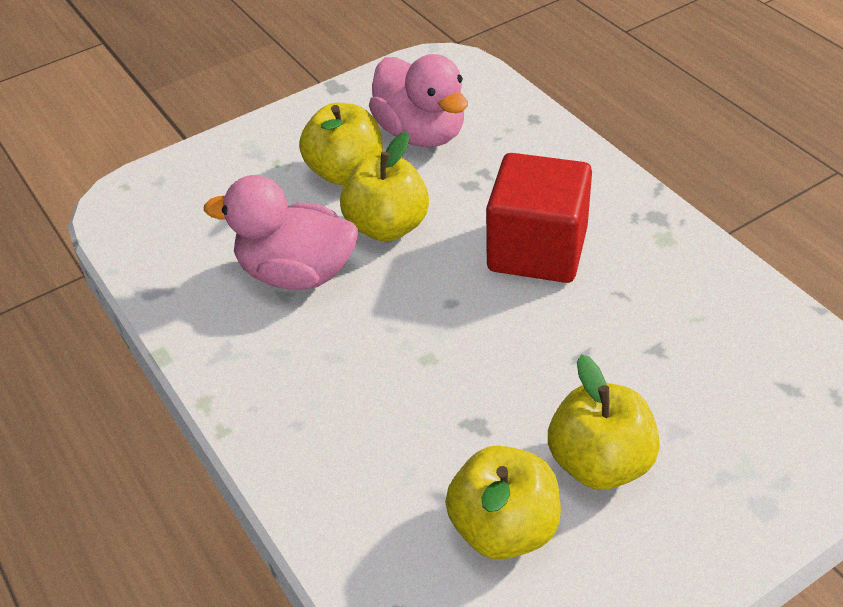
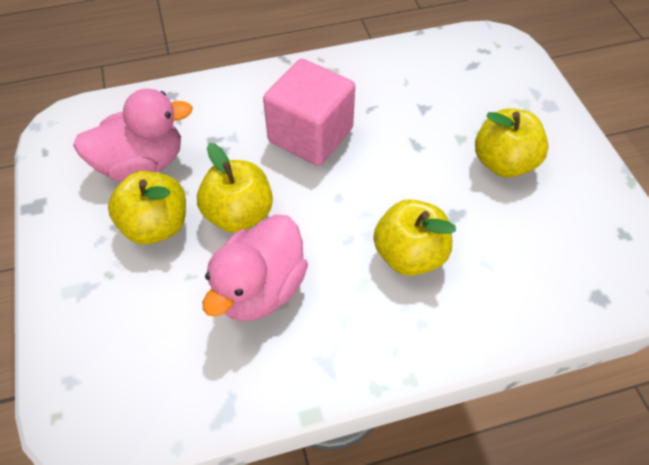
camera: 75 degrees left, 10 degrees up
(504, 528) = (541, 224): yellow apple -> yellow apple (409, 255)
(537, 250) = (310, 135): red cube -> pink cube

